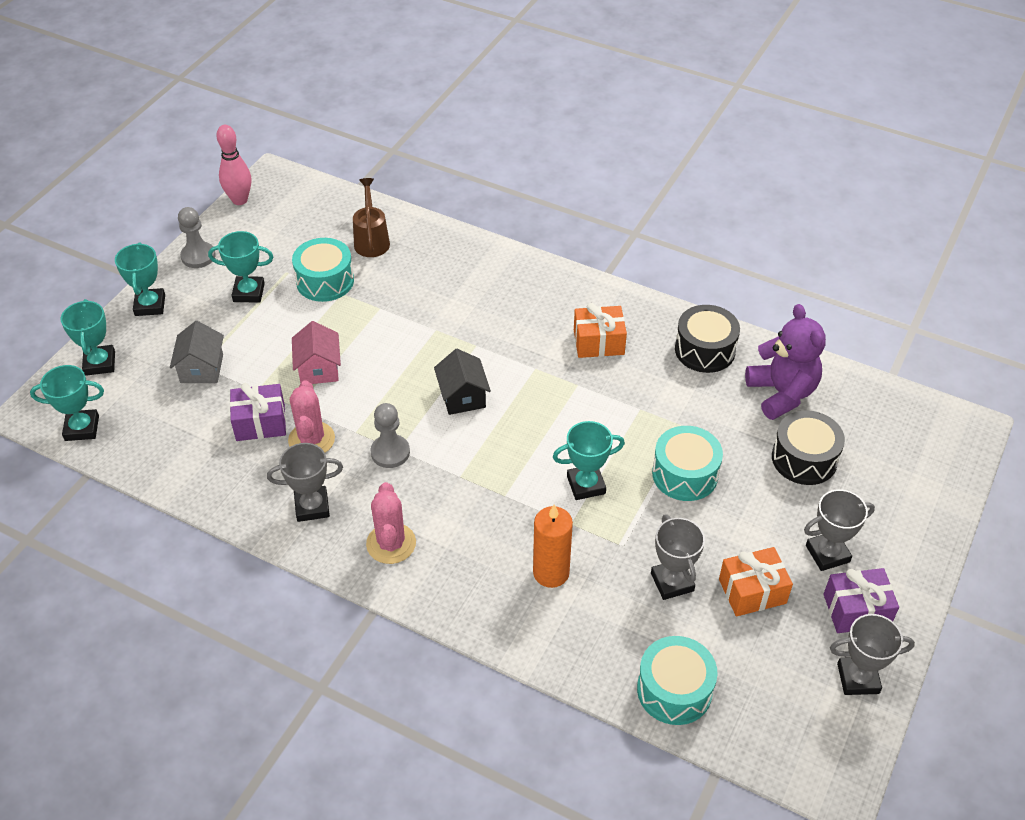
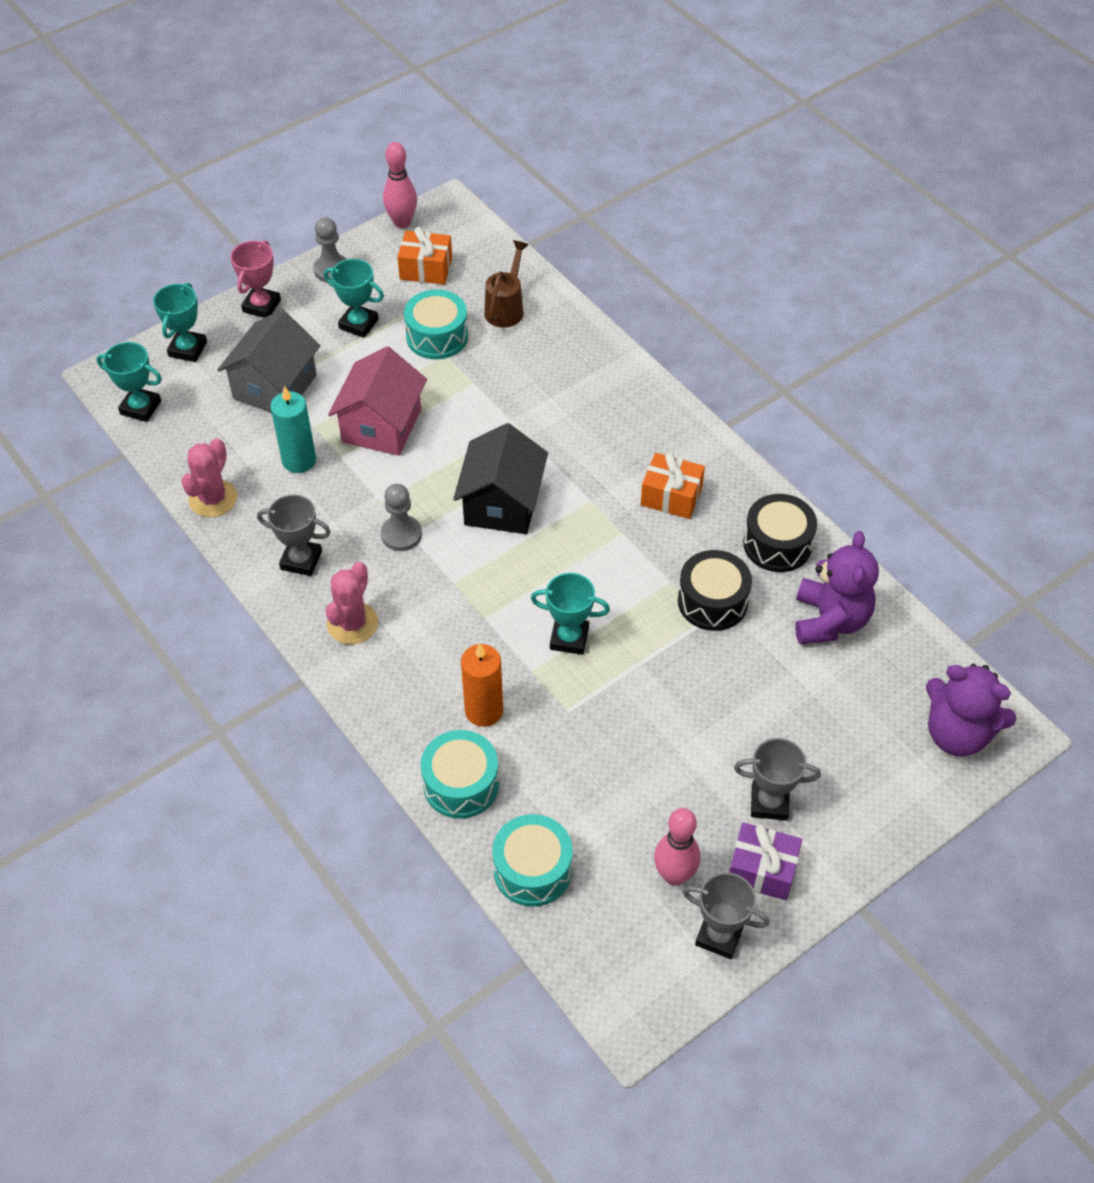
camera: 25 degrees right, 5 degrees up
(150, 305) = (261, 306): turquoise trophy -> pink trophy
(202, 368) = (275, 387): grey house -> grey house, size x1.57
(260, 423) = (299, 460): purple gift -> turquoise candle
(311, 439) = (336, 494): pink cactus -> pink cactus (213, 499)
(319, 369) = (381, 425): pink house -> pink house, size x1.57
(462, 396) = (502, 504): black house -> black house, size x1.57
(672, 582) = (594, 767): grey trophy -> none
(685, 474) = (674, 666): turquoise drum -> turquoise drum (461, 784)
(752, 591) = (668, 808): orange gift -> orange gift (426, 269)
(791, 644) = (674, 875): none -> pink bowling pin
(804, 459) = (809, 697): black drum -> black drum (712, 601)
(930, 443) = (957, 733): none -> purple teddy bear

